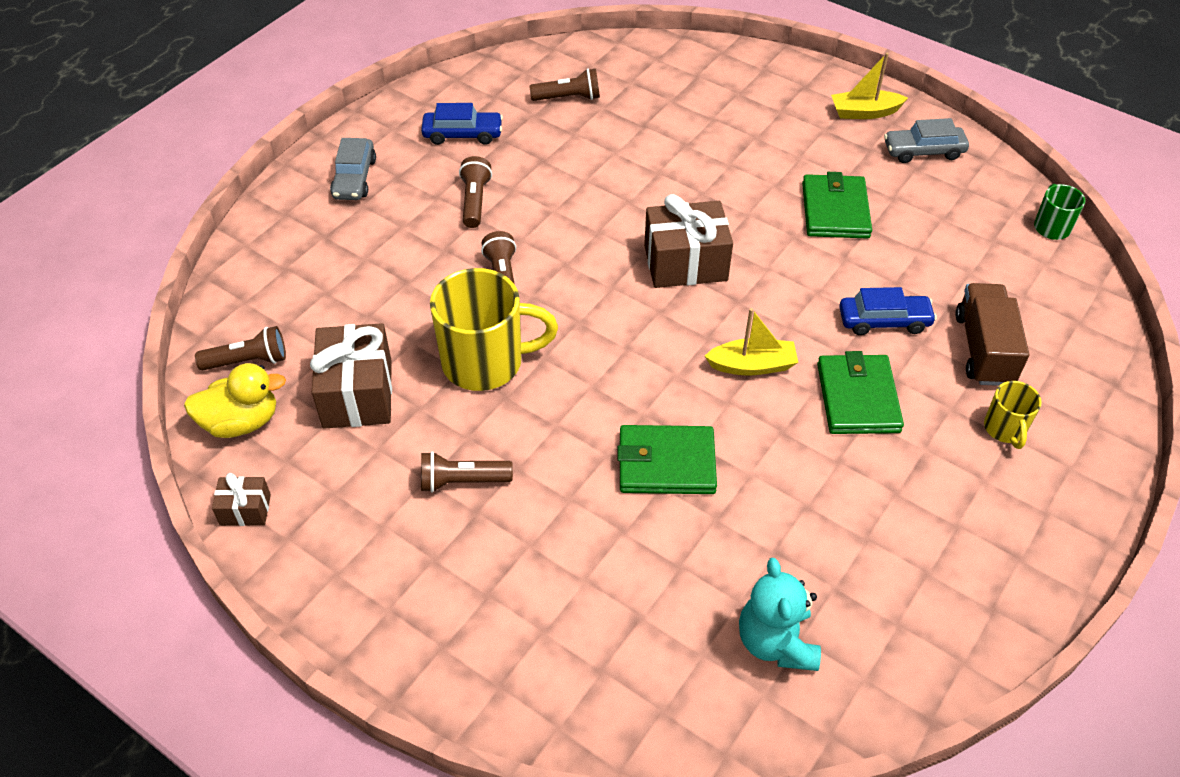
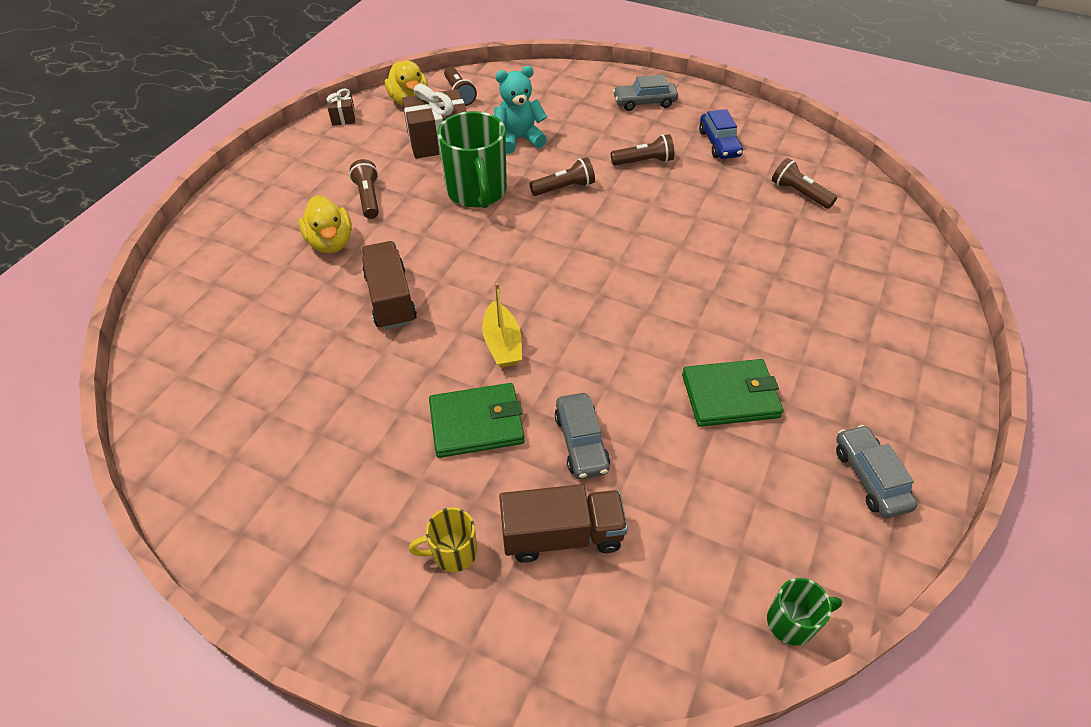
camera: 80 degrees right, 0 degrees up
(485, 362) = (477, 192): yellow mug -> green mug
(547, 526) = (331, 242): none -> yellow duck
(568, 98) = (799, 193): brown flashlight -> brown flashlight turned 150 degrees clockwise
(666, 463) = (390, 299): green wallet -> brown truck
(685, 263) = (615, 289): brown gift -> none
(776, 642) = (223, 377): turquoise teddy bear -> turquoise teddy bear (518, 139)
(864, 112) = (909, 417): yellow boat -> none
(884, 321) = (581, 442): blue car -> grey car

